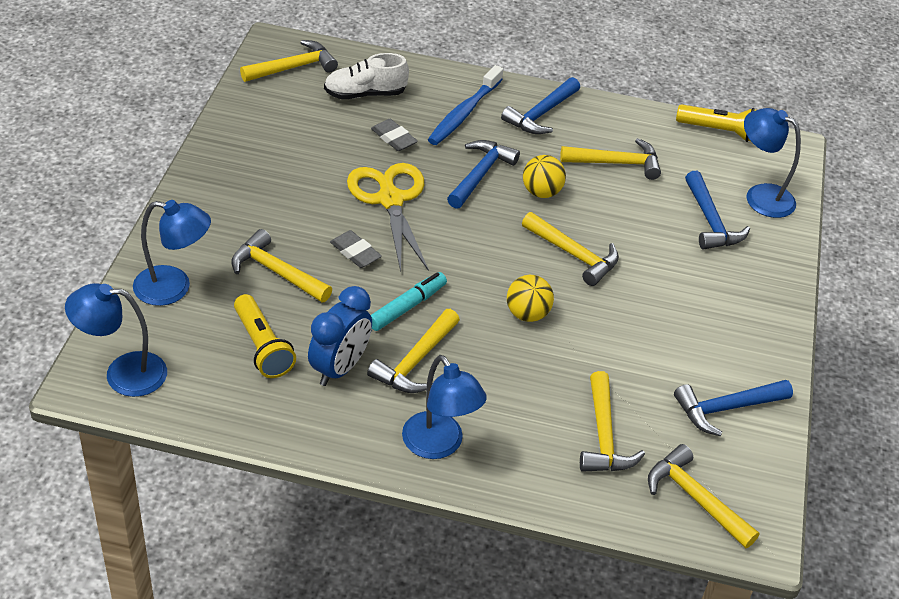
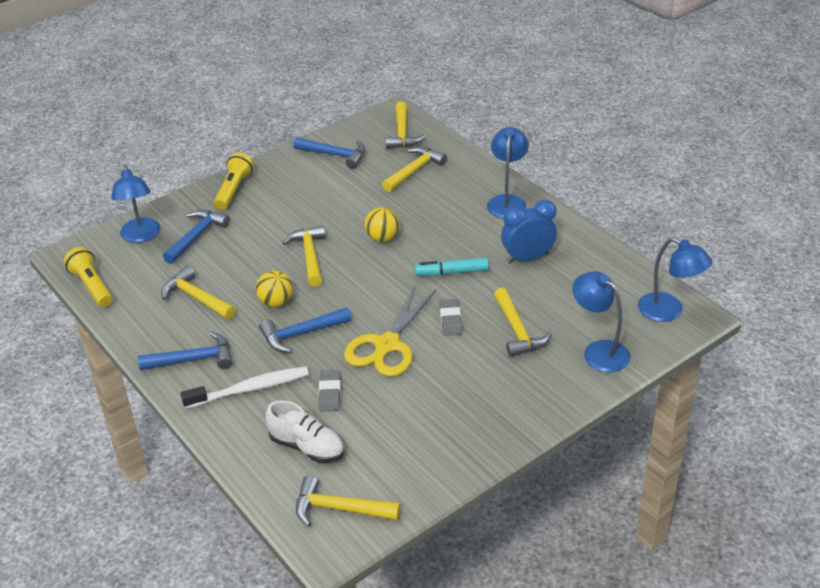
camera: 135 degrees left, 5 degrees down
(262, 347) = (566, 289): yellow flashlight -> yellow flashlight (234, 190)
(415, 362) = (478, 243): yellow hammer -> none
(464, 113) = (250, 389): blue toothbrush -> white toothbrush

